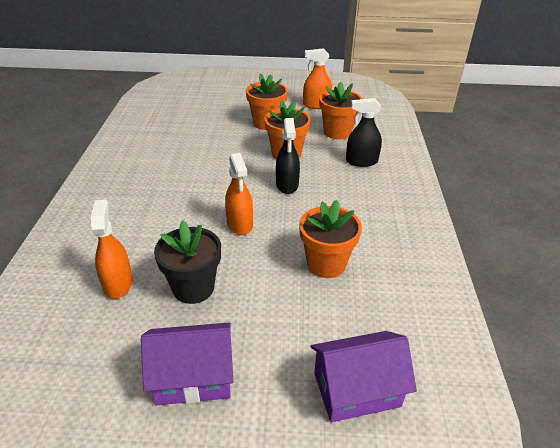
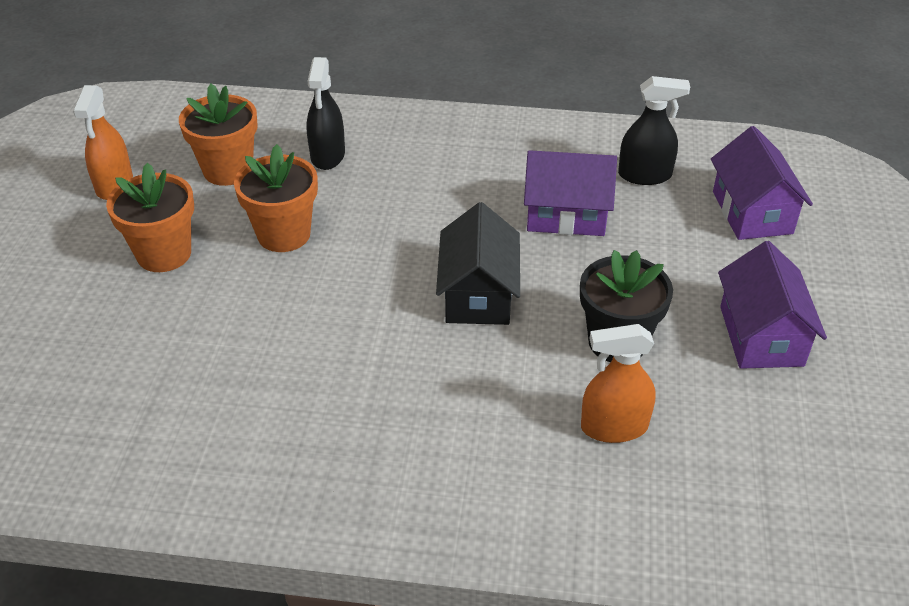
camera: 85 degrees left, 5 degrees up
(240, 224) = (478, 294): orange spray bottle -> black house
(287, 185) = (380, 239): black spray bottle -> black spray bottle (645, 175)
(326, 264) = (566, 215): orange flower pot -> purple house

